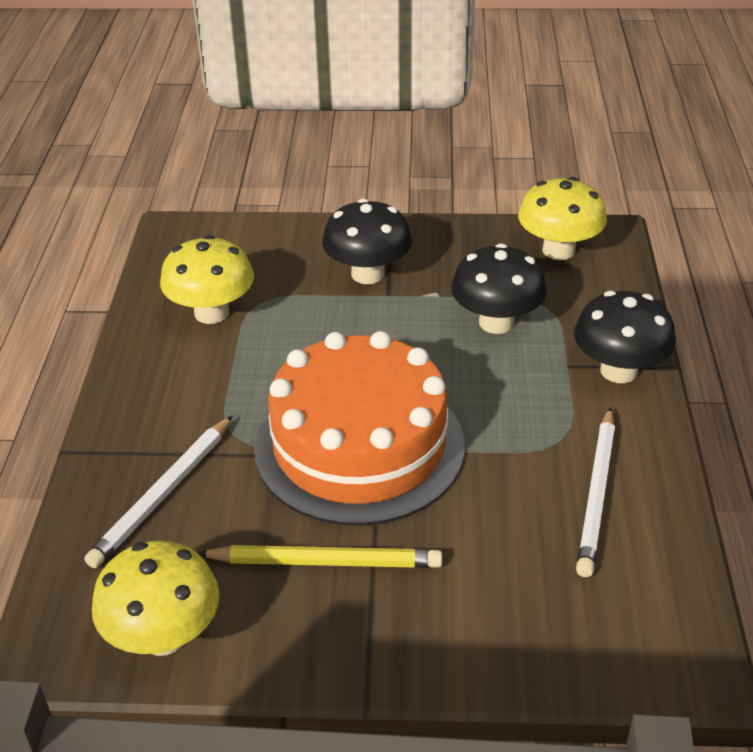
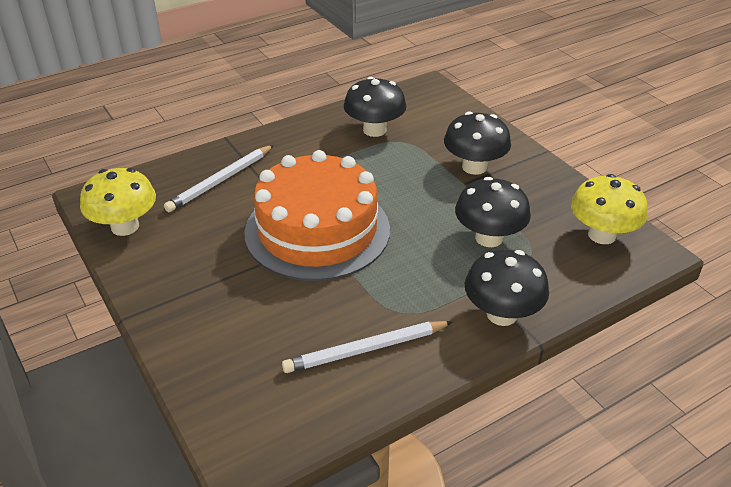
camera: 55 degrees right, 0 degrees up
(163, 494) = (220, 180): white pencil -> white pencil turned 45 degrees counterclockwise
(212, 313) = (374, 130): yellow mushroom -> black mushroom
(325, 562) = (215, 258): yellow pencil -> none

